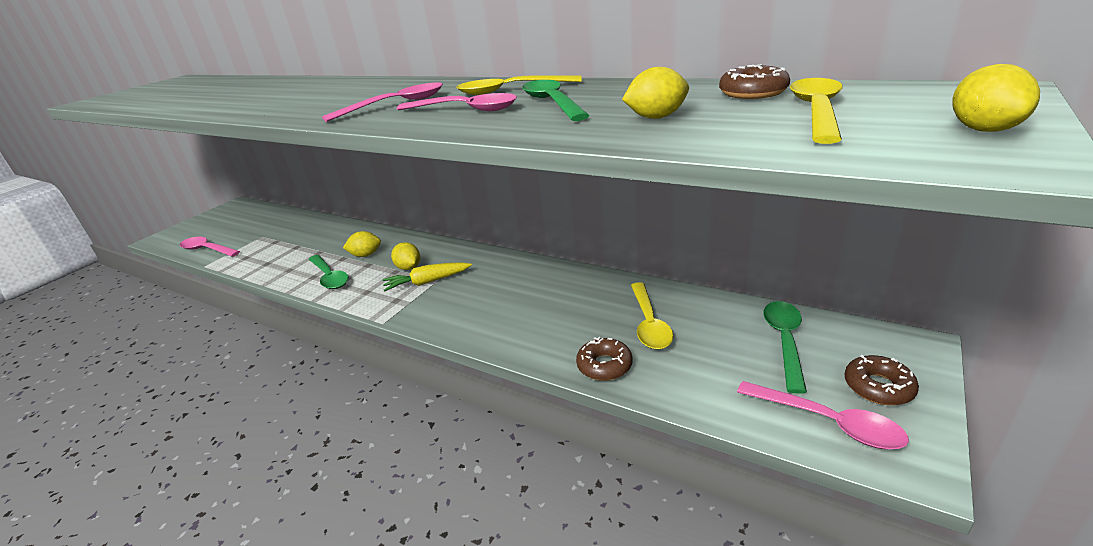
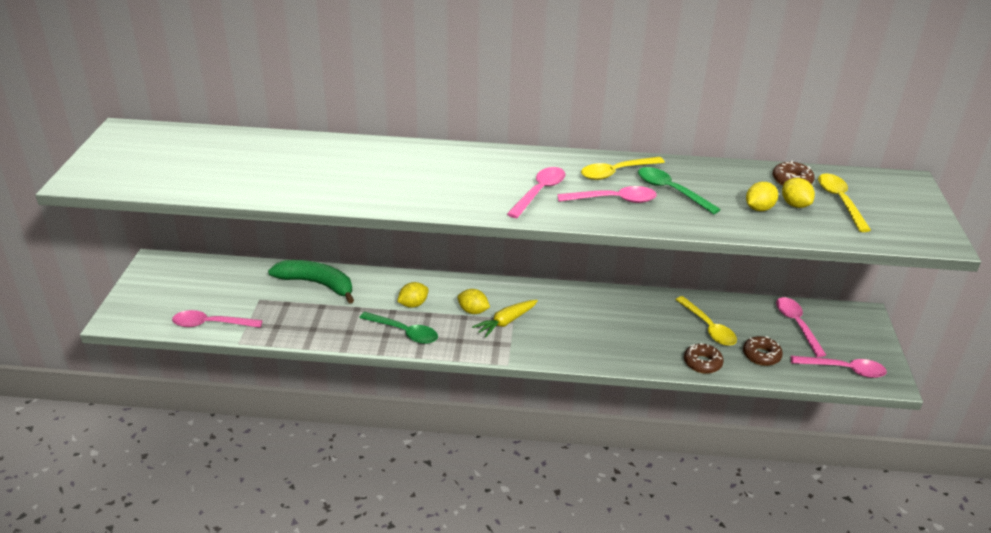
camera: 30 degrees left, 5 degrees up
(315, 230) = (317, 284): none -> green banana
(784, 341) = (797, 325): green spoon -> pink spoon
(878, 387) = (858, 344): brown donut -> brown donut (761, 355)
(984, 130) = (920, 218): yellow lemon -> yellow lemon (795, 205)

